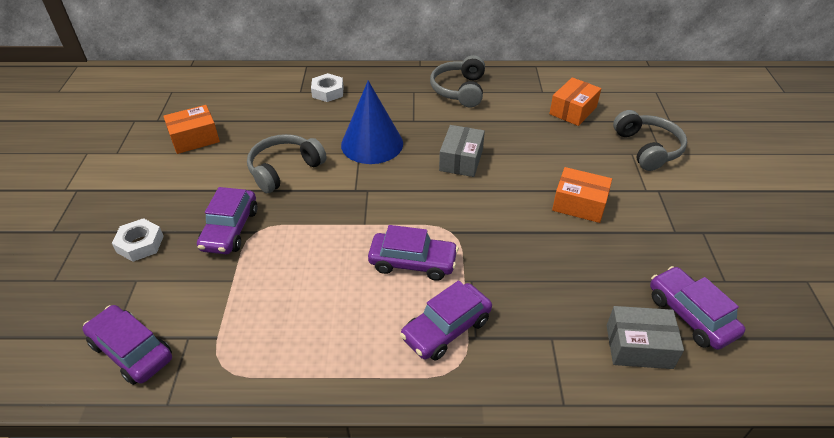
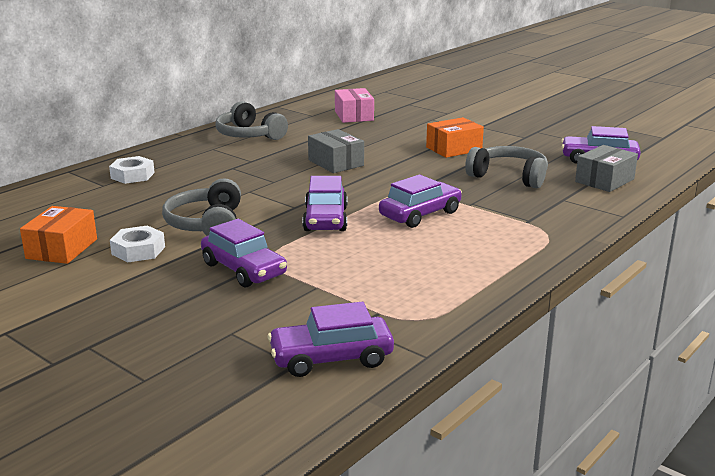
camera: 50 degrees left, 20 degrees down
(140, 244) = (179, 317): white nut -> white nut (138, 250)
(372, 144) = (248, 183): blue cone -> none
(446, 329) = (506, 226): purple car -> purple car (325, 219)
(573, 110) = (354, 116): orange box -> pink box
(647, 148) = (436, 114): grey headphones -> grey headphones (509, 177)

